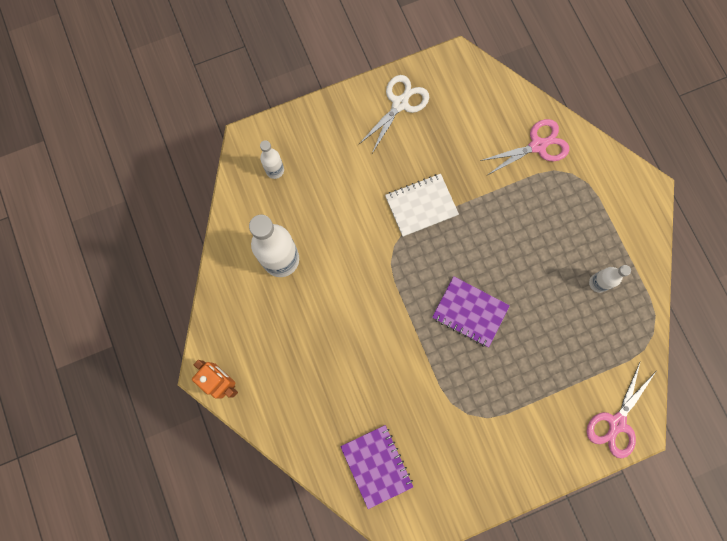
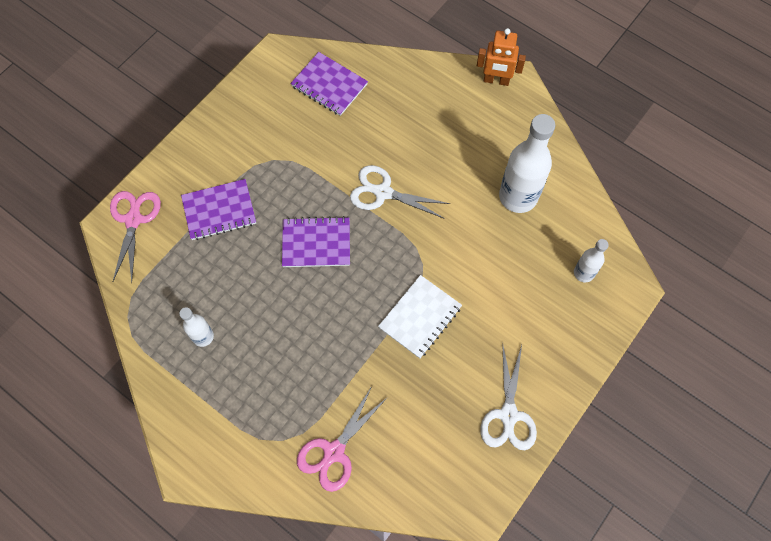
camera: 150 degrees right, 10 degrees down
(389, 326) = (383, 192): none -> white scissors
(538, 389) = (219, 211): none -> purple notebook

